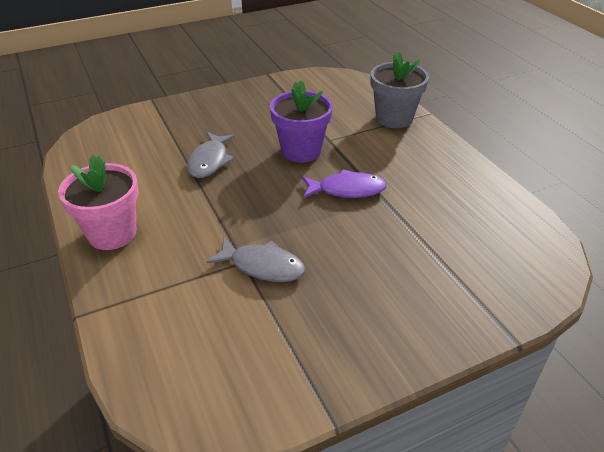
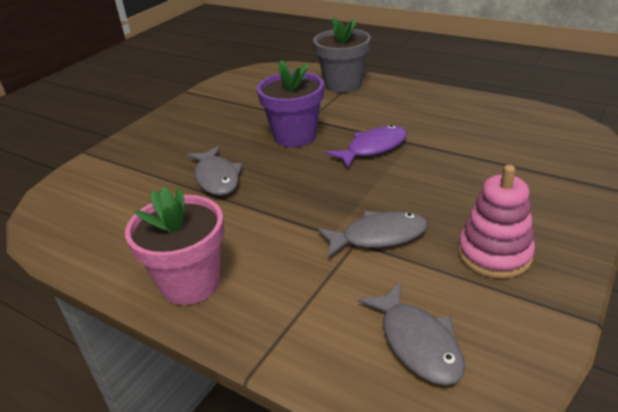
camera: 30 degrees left, 5 degrees down
(195, 359) = (417, 342): none -> grey fish
(328, 328) = (494, 254): none -> pink stacking toy

